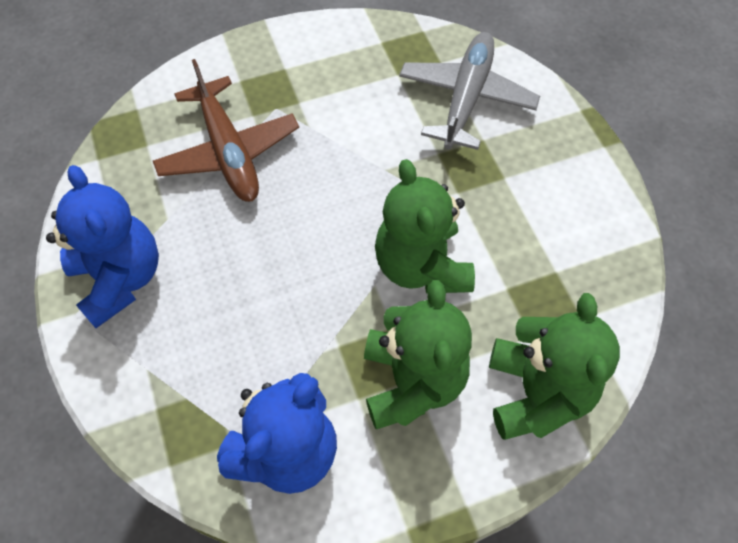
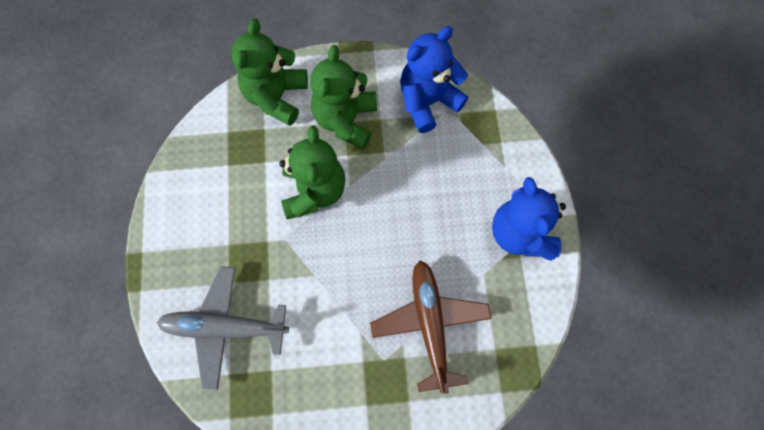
camera: 165 degrees left, 10 degrees up
(466, 98) = (224, 327): grey plane -> grey plane turned 60 degrees clockwise

